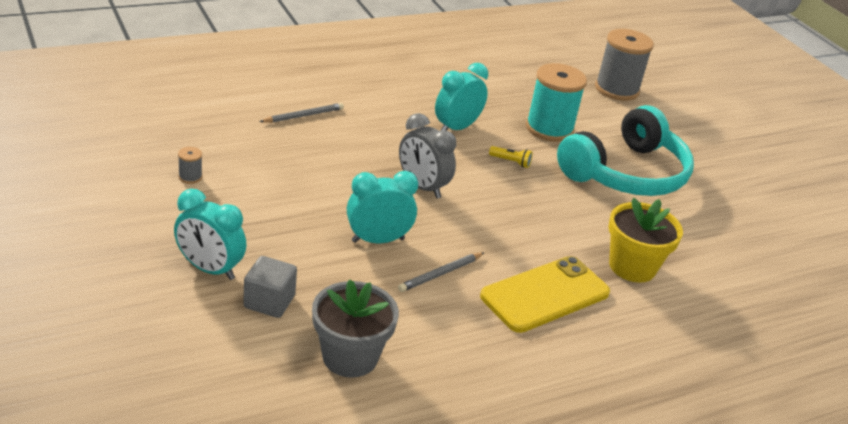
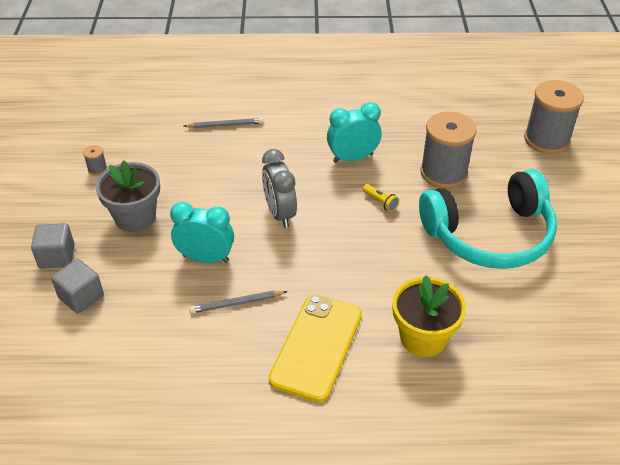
camera: 30 degrees right, 10 degrees up
(210, 269) = (57, 257): turquoise clock -> grey cube
(350, 357) = (109, 364): grey flower pot -> grey flower pot (135, 217)
(545, 295) = (316, 347): yellow phone -> yellow phone turned 60 degrees counterclockwise
(549, 129) = (443, 173): turquoise spool -> grey spool

